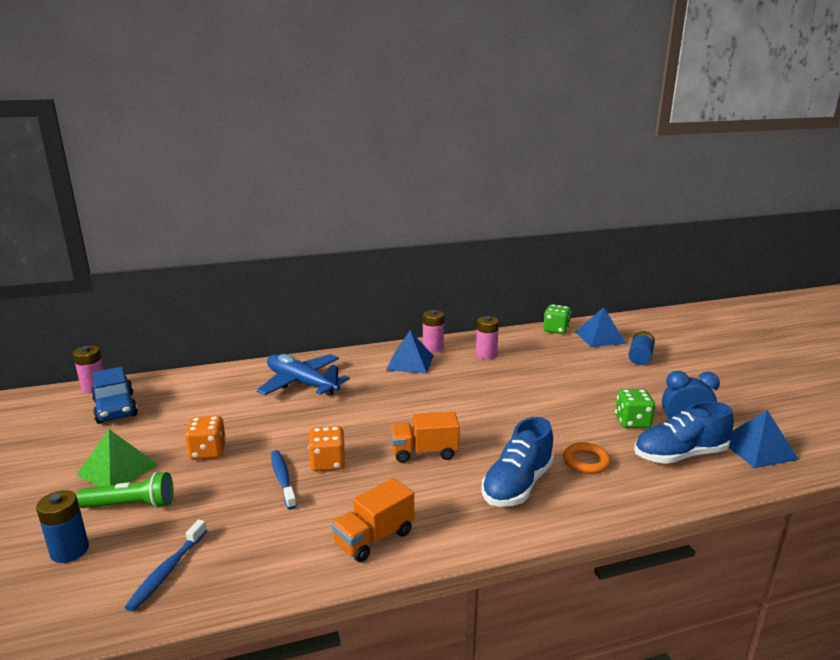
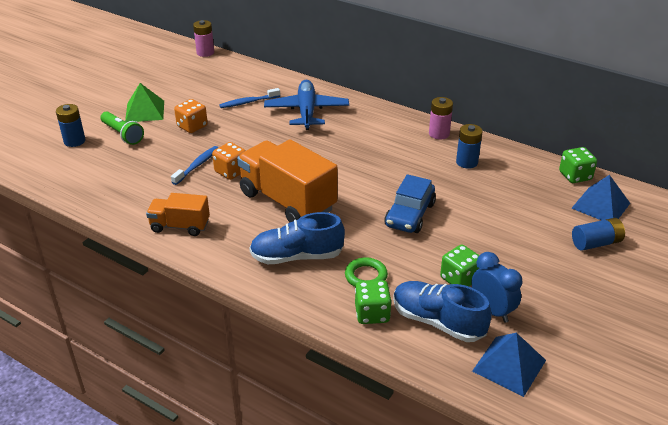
camera: 50 degrees right, 15 degrees up
(115, 408) = (195, 72): blue car -> blue car (409, 215)
(167, 571) = (88, 176): blue toothbrush -> blue toothbrush (248, 102)
(410, 362) = (399, 136): blue pyramid -> none
(424, 453) = (287, 201): orange truck -> orange truck, size x1.83
(486, 354) = (467, 162): pink battery -> blue battery
(586, 461) = (366, 276): orange ring -> green ring
(642, 482) = (372, 314): none -> green dice

